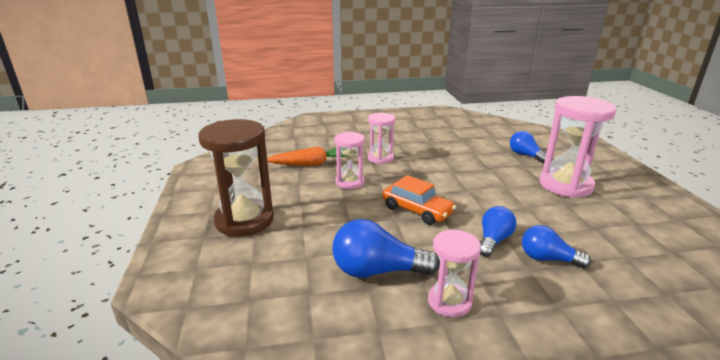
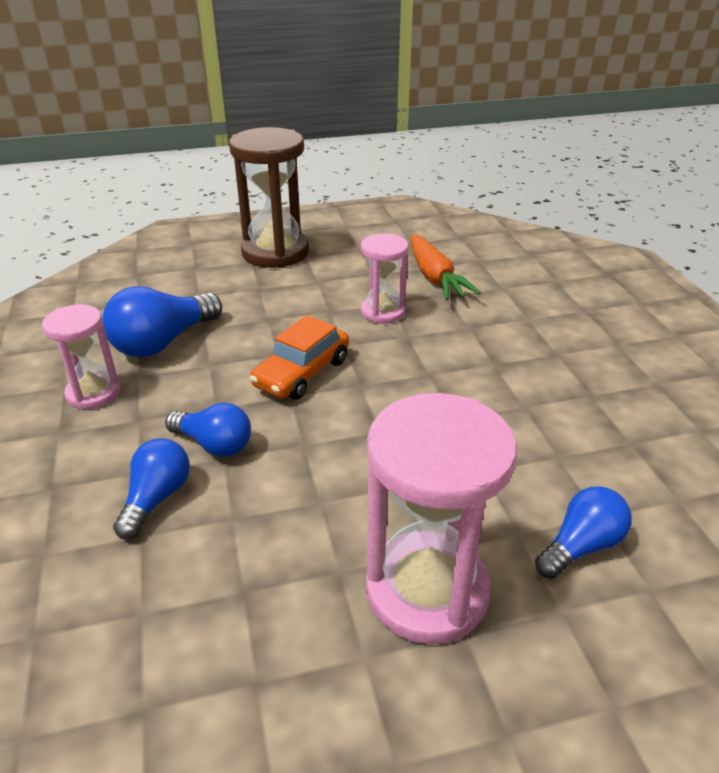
camera: 85 degrees right, 10 degrees up
(377, 271) = (163, 342): blue light bulb -> blue light bulb turned 135 degrees counterclockwise
(380, 158) = (479, 336): pink hourglass -> none

